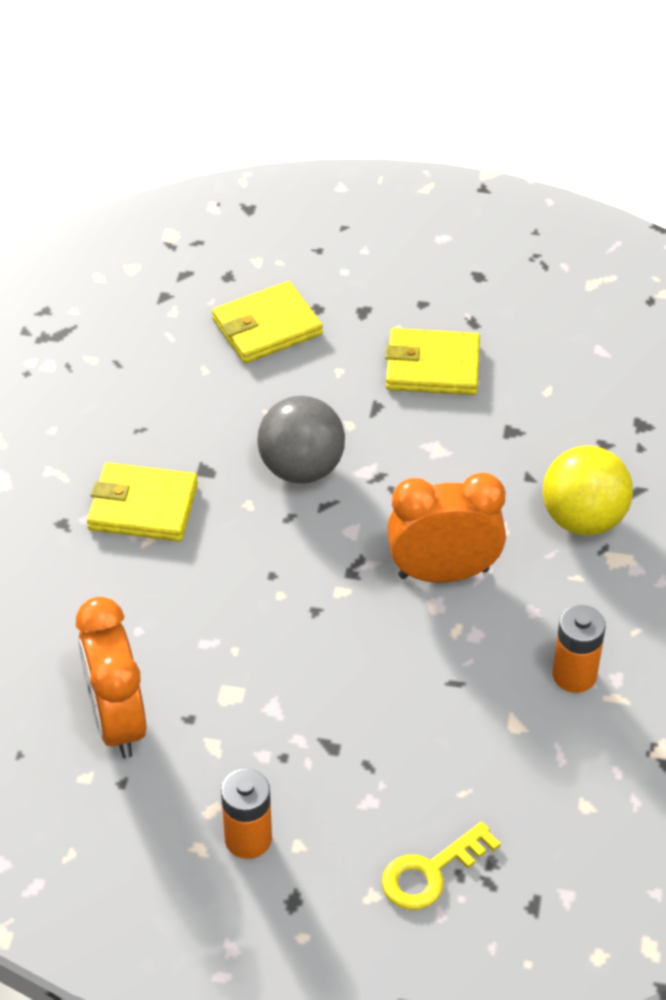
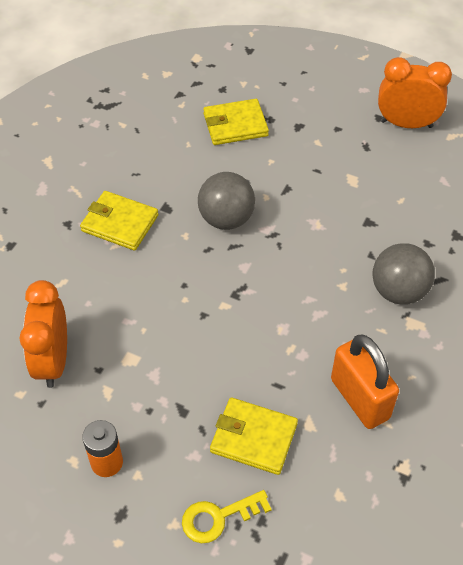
camera: 15 degrees right, 5 degrees up
(432, 367) = (331, 170): yellow wallet -> yellow wallet (253, 438)
(443, 573) = (294, 308): orange clock -> orange clock (406, 124)
(574, 675) = (360, 398): orange battery -> orange padlock
(583, 519) = (398, 291): yellow ball -> grey ball

